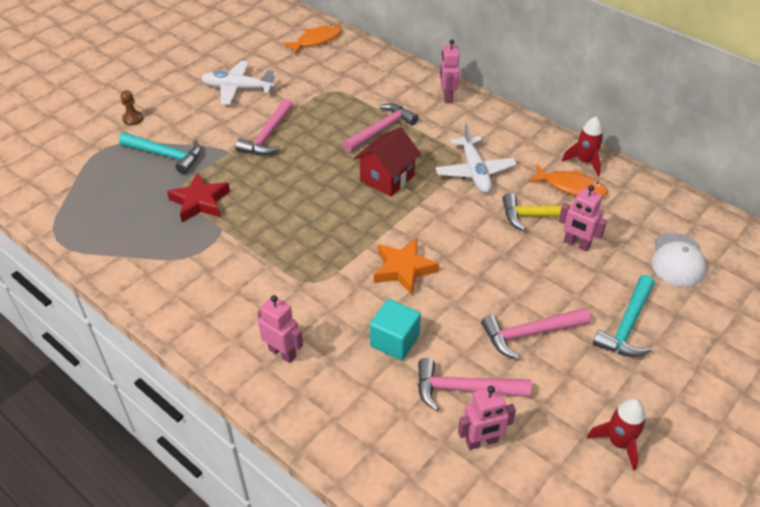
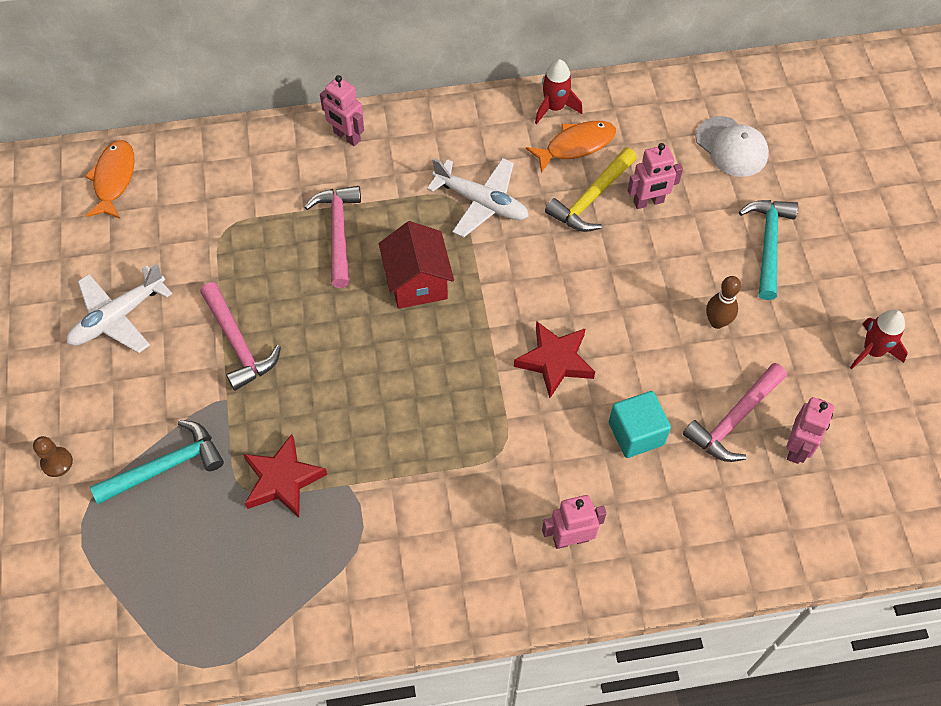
camera: 50 degrees left, 15 degrees up
(403, 269) = (555, 361): orange star -> red star
(530, 334) = (717, 322): pink hammer -> brown bowling pin
(627, 325) = (768, 244): turquoise hammer -> turquoise hammer turned 150 degrees counterclockwise

